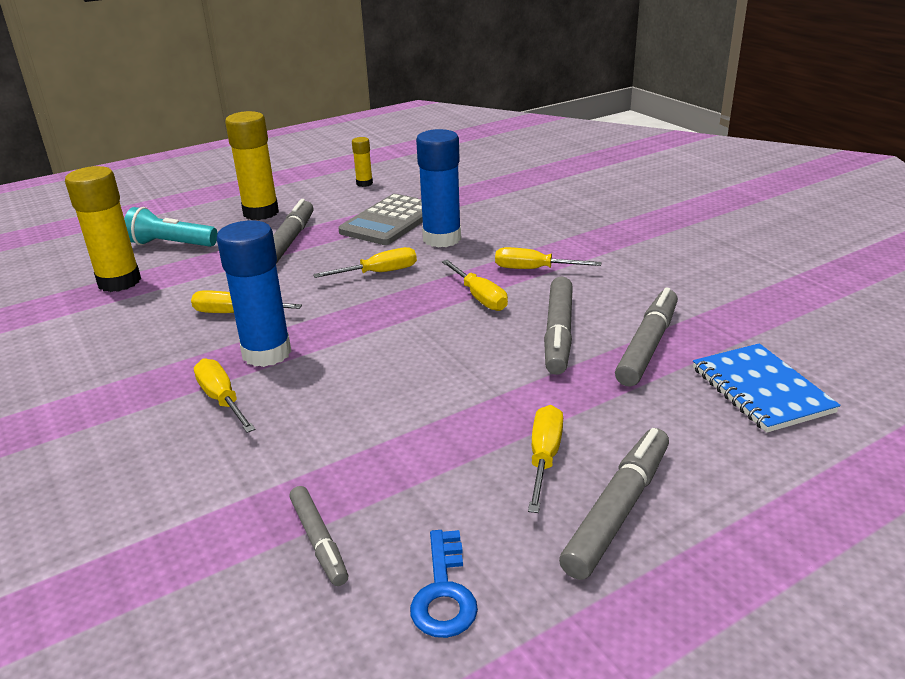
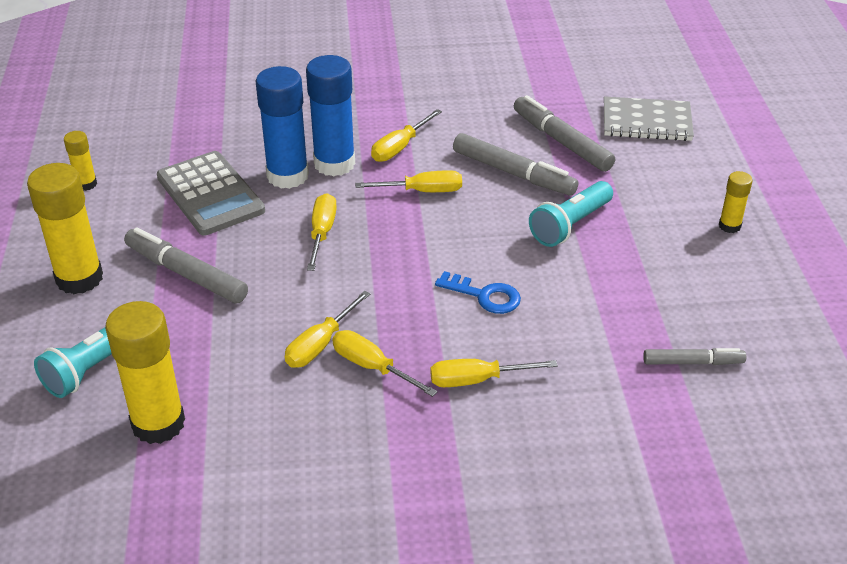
camera: 65 degrees left, 10 degrees up
(267, 353) = (417, 338): blue glue stick -> blue glue stick (334, 164)
(443, 593) = (767, 320): blue key -> blue key (485, 296)
(503, 389) = (570, 225): none -> turquoise flashlight
(544, 457) = (662, 235): yellow screwdriver -> yellow screwdriver (372, 367)
(618, 510) = (729, 226): grey marker -> yellow glue stick
(761, 390) = (646, 122): blue notebook -> grey notebook

